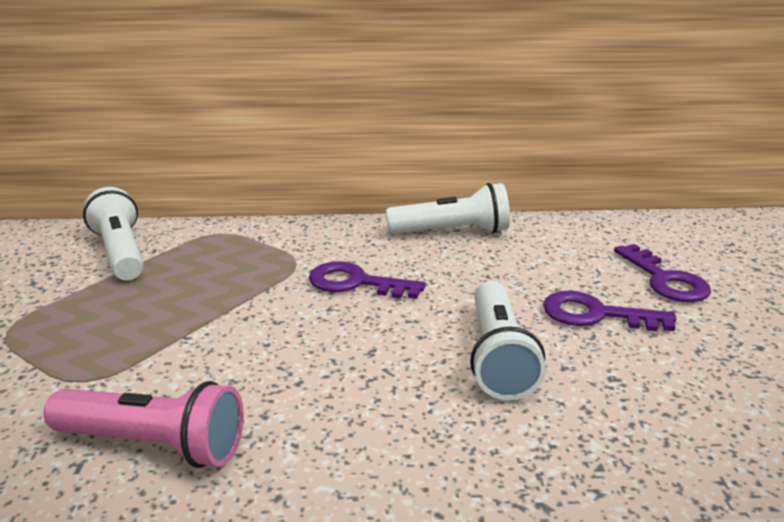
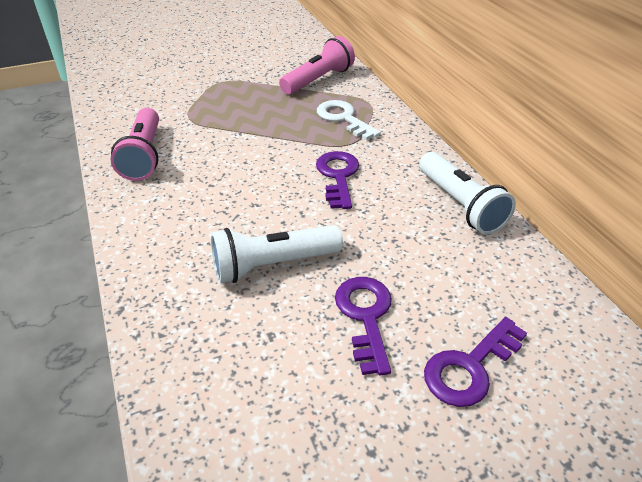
camera: 70 degrees right, 15 degrees up
(121, 252) = (318, 80): white flashlight -> pink flashlight
(236, 255) = (343, 118): none -> white key

